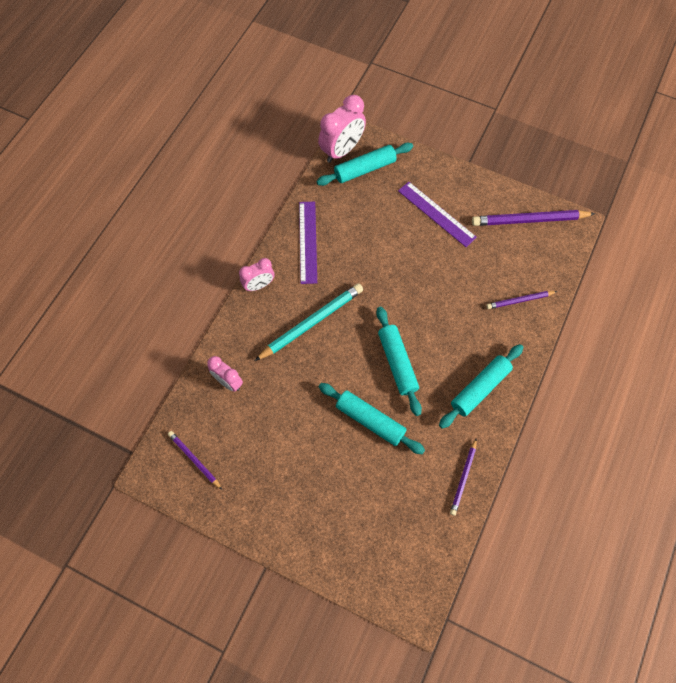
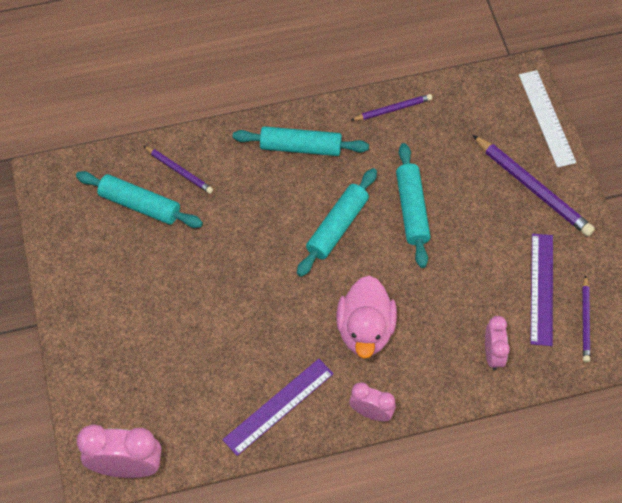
camera: 130 degrees left, 5 degrees down
(311, 322) = (365, 330): turquoise pencil -> pink duck
(364, 589) = (547, 118): none -> white ruler
(365, 169) = (134, 421): turquoise rolling pin -> turquoise rolling pin (140, 205)
(436, 214) = (136, 307): purple ruler -> purple ruler (541, 288)
(529, 220) = (73, 218): purple pencil -> purple pencil (533, 188)

